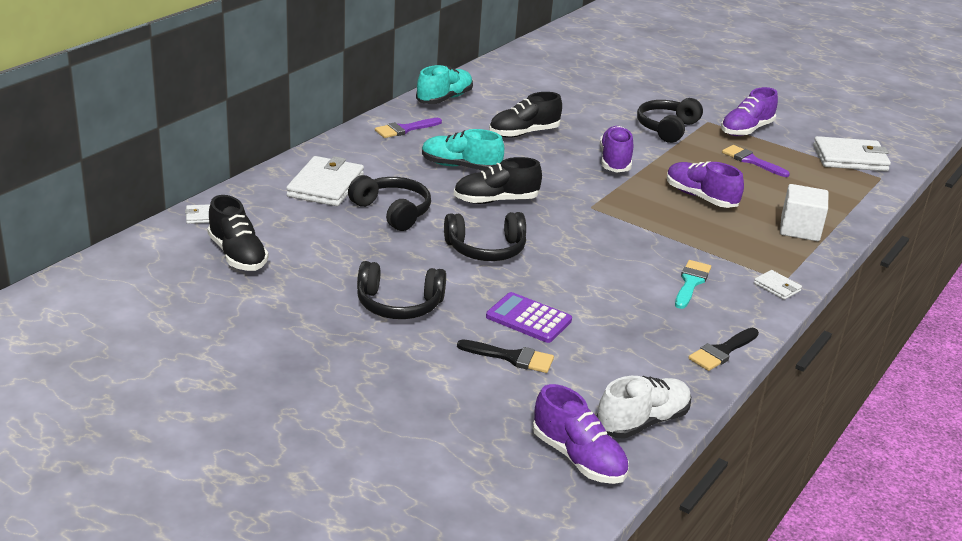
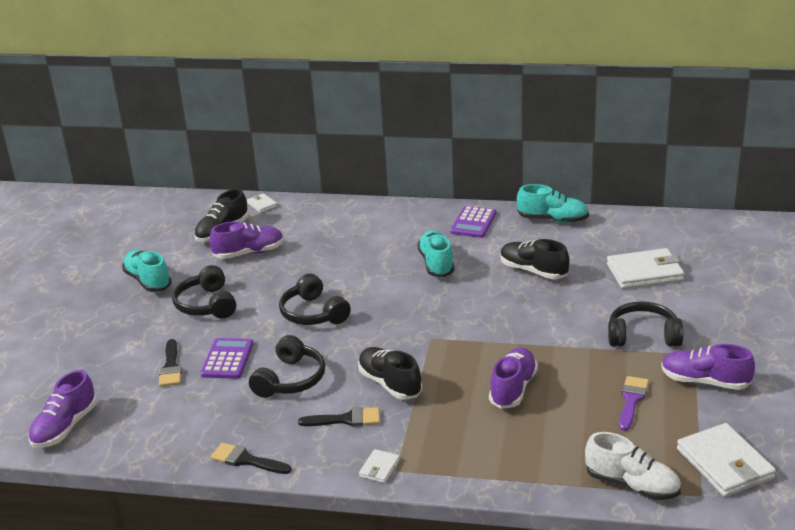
camera: 70 degrees right, 0 degrees up
(295, 330) = (148, 281): none -> turquoise shoe
(326, 185) = (346, 226): white wallet -> white wallet (645, 272)
(393, 211) = (334, 261): black headphones -> black headphones (291, 379)
(405, 129) = (473, 223): purple brush -> purple calculator
(496, 200) = (395, 294): black shoe -> black shoe (390, 384)
(615, 161) = (534, 327): purple shoe -> purple shoe (249, 253)
(642, 422) = (123, 444): white shoe -> white shoe (632, 485)
(691, 282) = (346, 419): turquoise brush -> black brush
(800, 229) = (509, 460): white cube -> none

